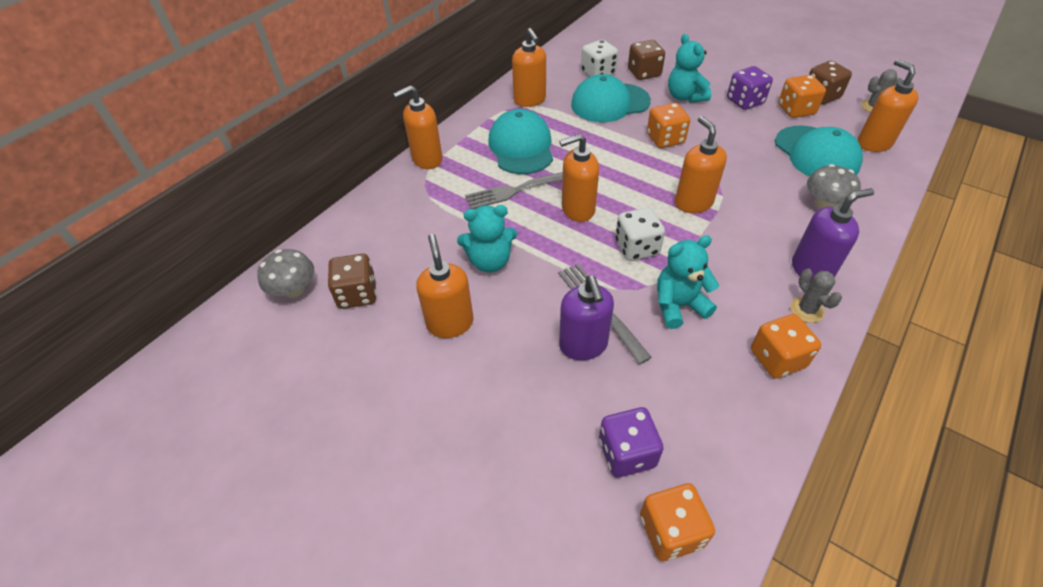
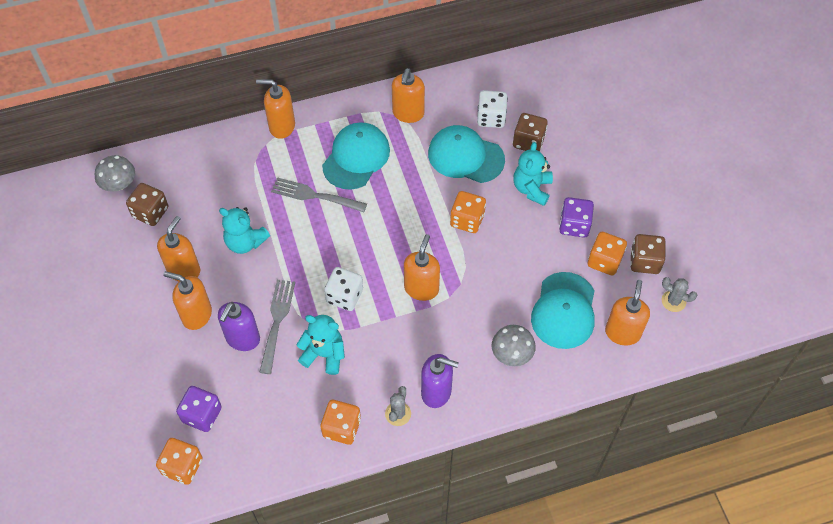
camera: 35 degrees right, 10 degrees up
(577, 209) = (338, 240): orange soap dispenser -> orange soap dispenser (196, 315)

